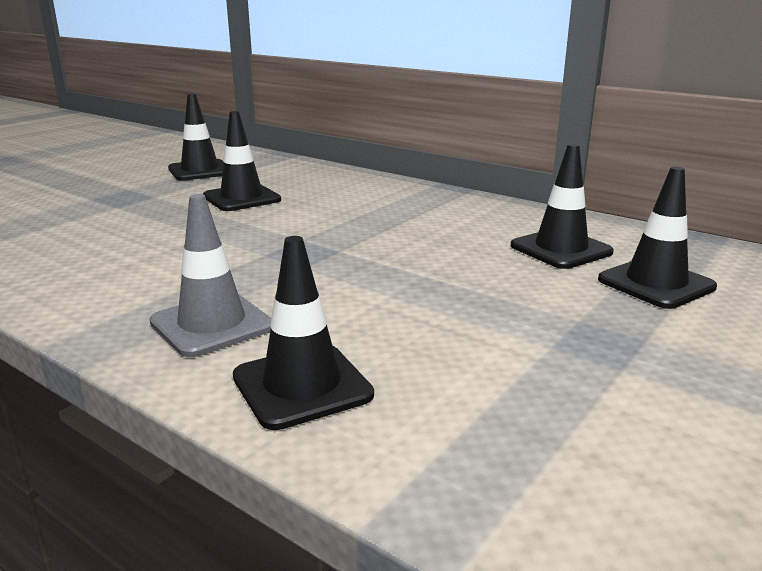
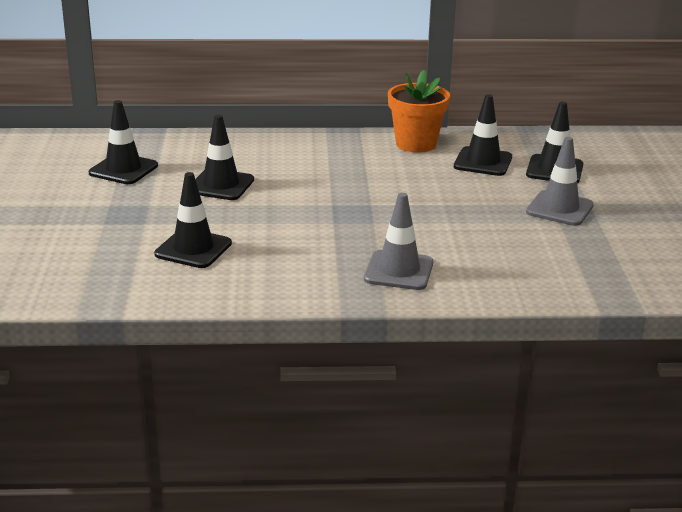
camera: 40 degrees left, 5 degrees up
(302, 386) = (495, 279): black traffic cone -> black traffic cone (193, 249)
(508, 214) = (416, 144): none -> orange flower pot
(580, 331) = (559, 209): none -> grey traffic cone

